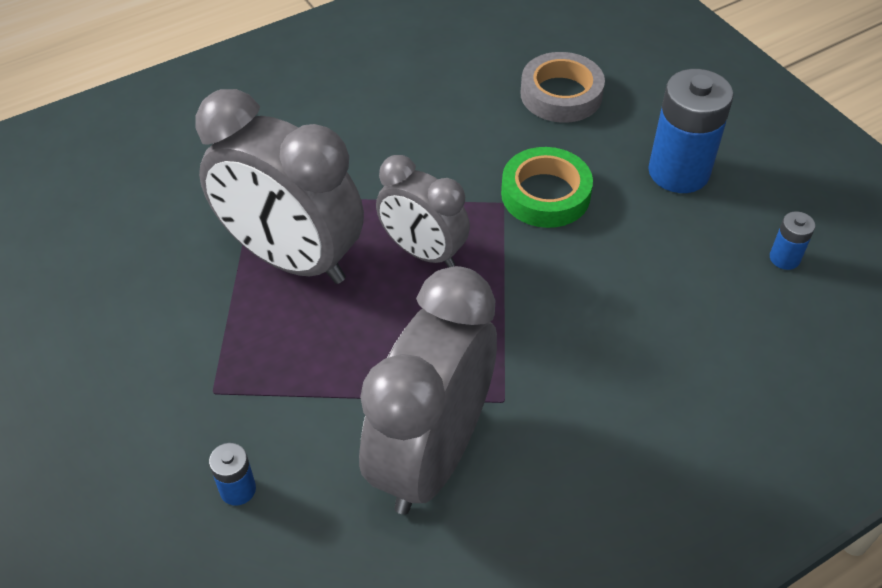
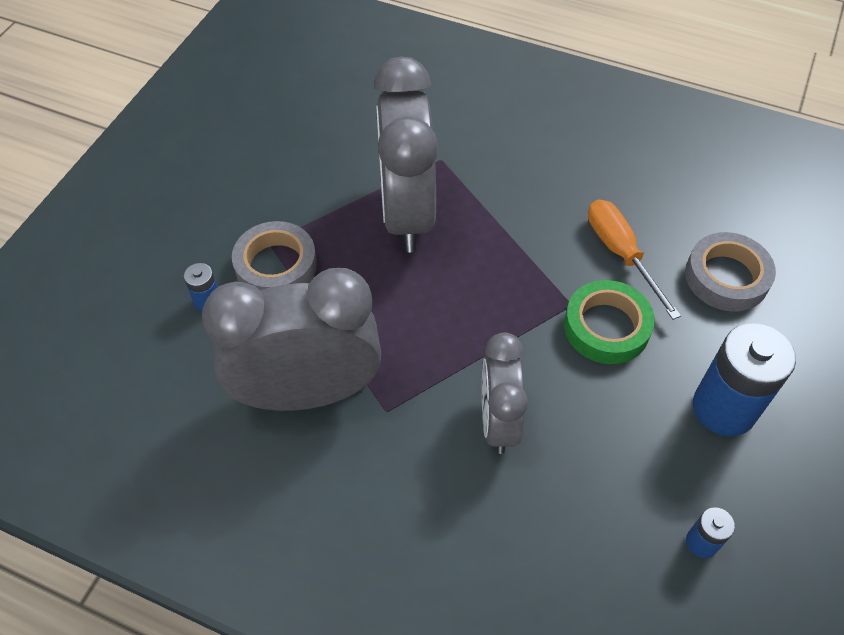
camera: 55 degrees right, 5 degrees up
(250, 401) = (276, 266): none -> grey tape
(423, 252) = (478, 283): grey clock -> grey clock (498, 421)
(480, 140) = (621, 253): none -> orange screwdriver

